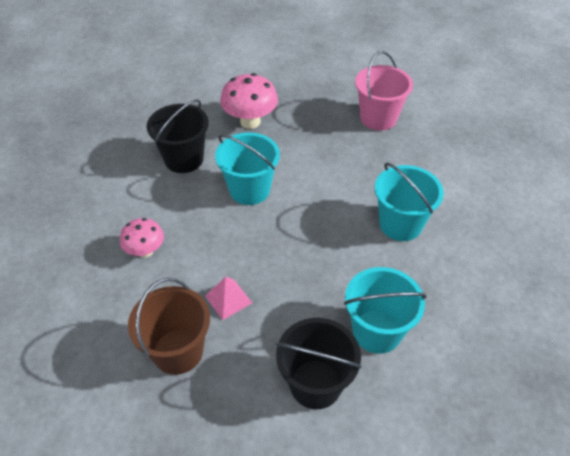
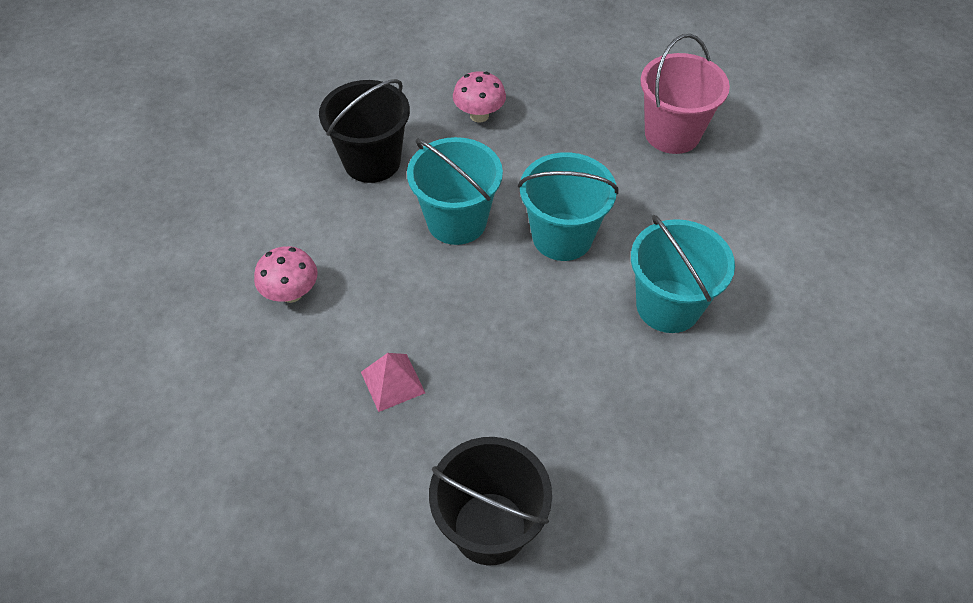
camera: 10 degrees right, 5 degrees up
(178, 351) = (307, 447): brown bucket -> none
(250, 122) = (479, 115): pink mushroom -> pink mushroom, size x0.63
(377, 331) = (596, 464): turquoise bucket -> turquoise bucket (562, 237)

